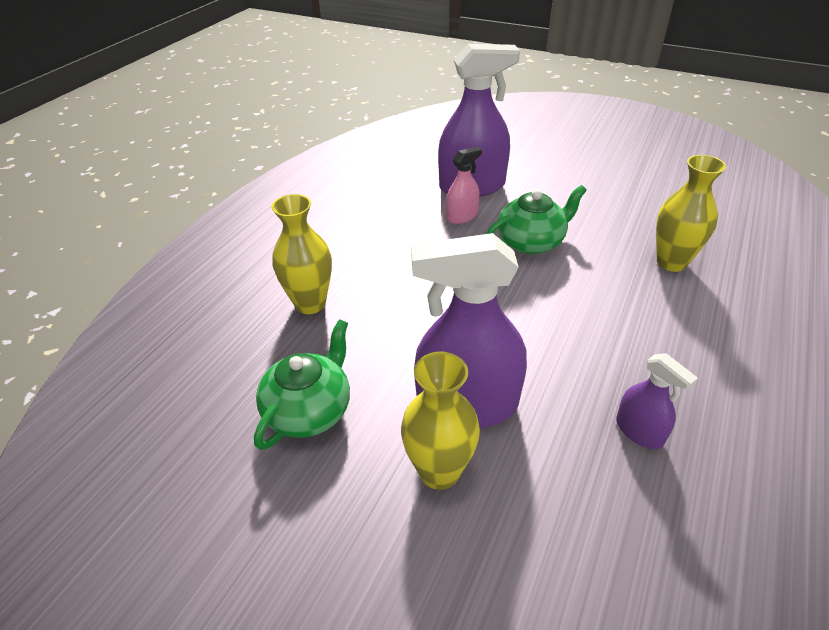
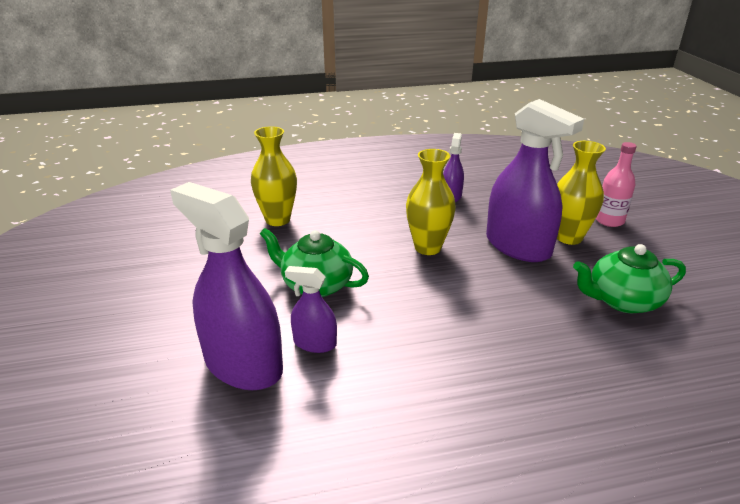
camera: 130 degrees left, 10 degrees down
(310, 303) = (556, 368): yellow vase -> yellow vase (427, 247)
(431, 567) = (609, 220): none -> pink bottle
(462, 216) = (315, 343): pink spray bottle -> purple spray bottle

